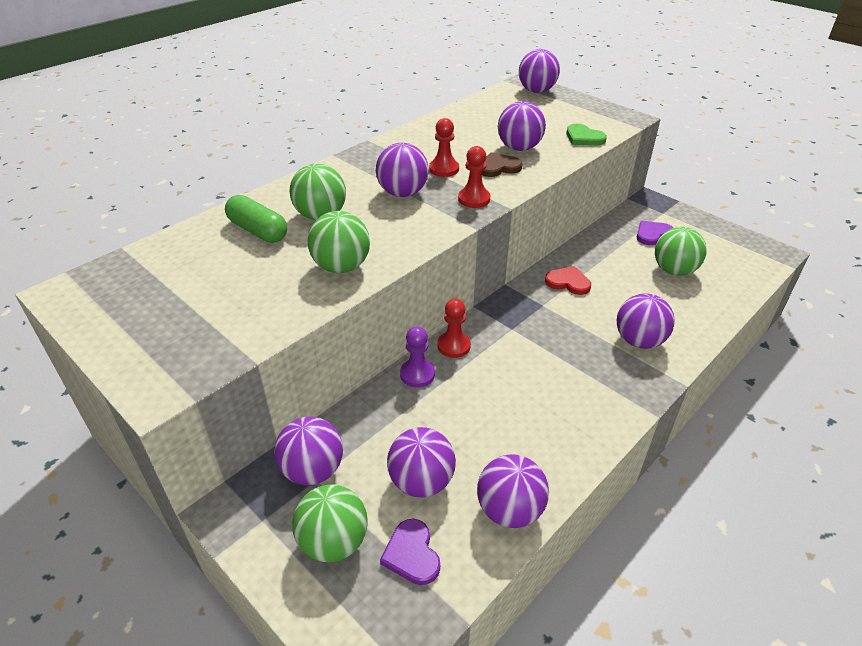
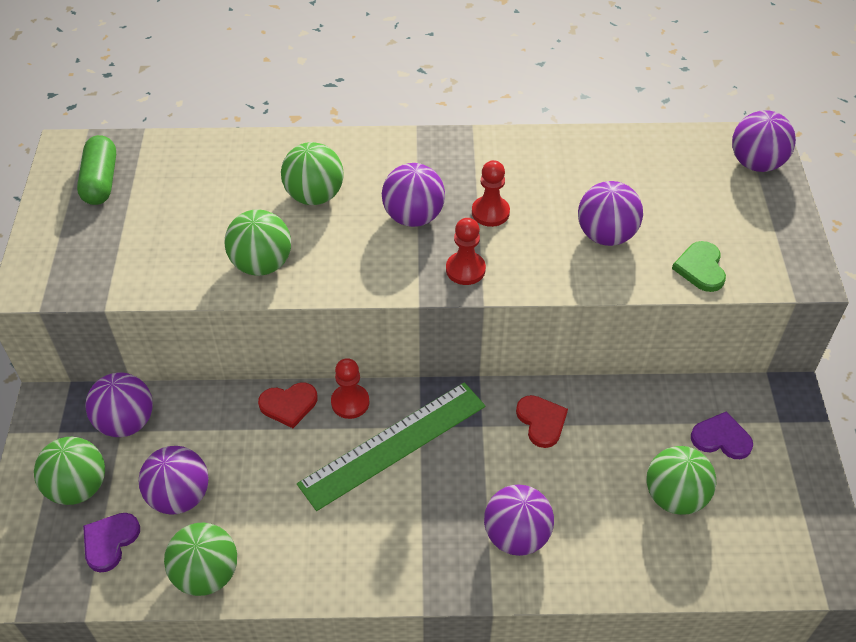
camera: 45 degrees right, 10 degrees up
(258, 231) = (250, 179): green capsule -> green capsule (101, 181)
(417, 374) = (289, 405): purple pawn -> red heart
(498, 167) = (546, 246): brown heart -> none
(509, 510) = (206, 574): purple ball -> green ball
(511, 348) = (393, 444): none -> green ruler

